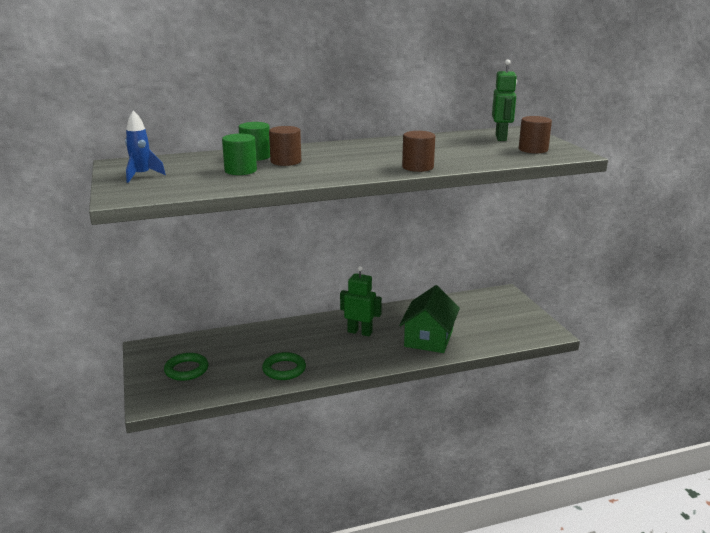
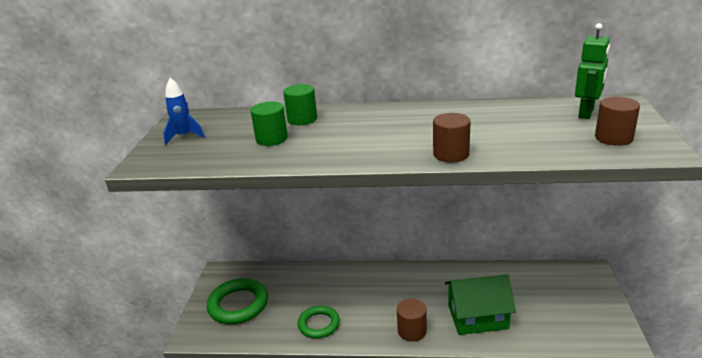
camera: 25 degrees right, 5 degrees up
(186, 370) = (238, 305): green ring -> green ring, size x1.53
(286, 161) = (323, 130): brown cylinder -> brown cylinder (412, 331)
(360, 332) = (411, 294): green robot -> none
(429, 338) = (477, 317): green house -> green house turned 45 degrees clockwise

